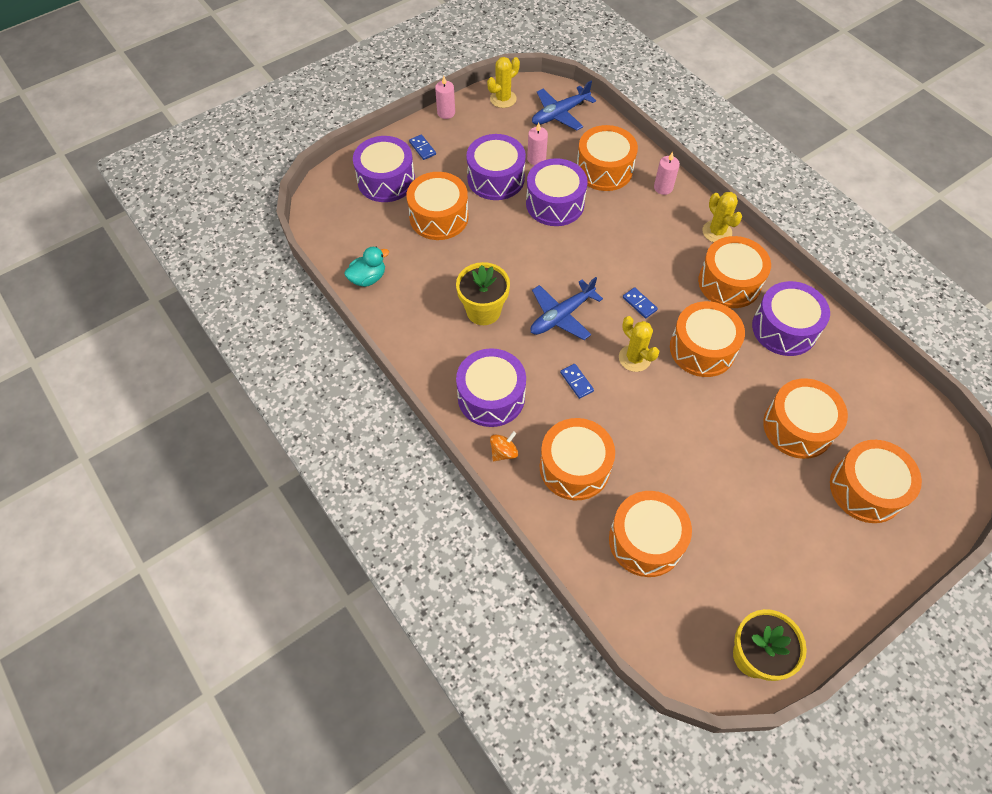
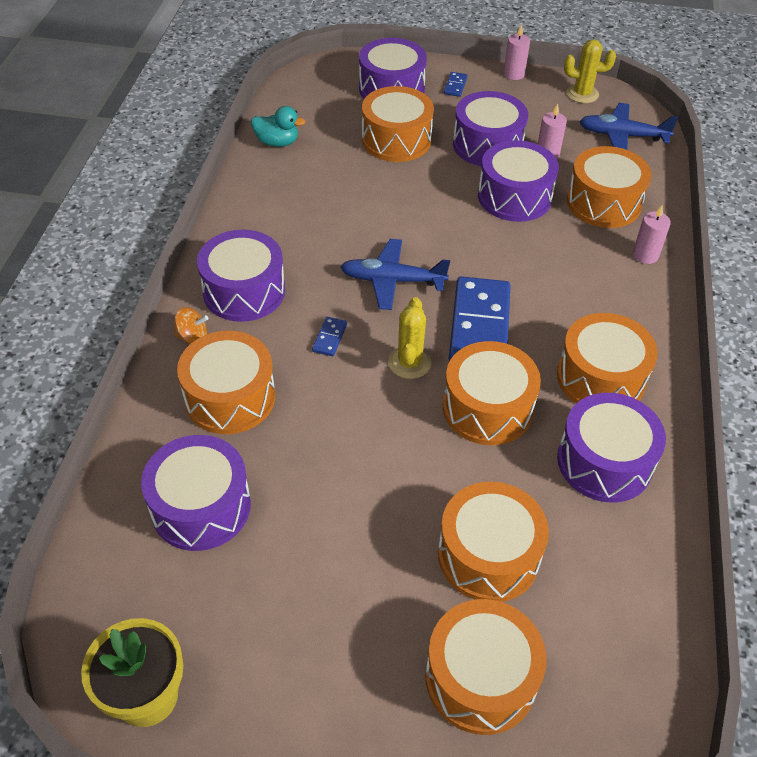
camera: 45 degrees right, 10 degrees down
(483, 311) = (331, 228): yellow flower pot -> none
(639, 304) = (479, 326): blue domino -> blue domino, size x2.44
(646, 540) = (201, 506): orange drum -> purple drum
(717, 232) = (651, 328): yellow cactus -> none

